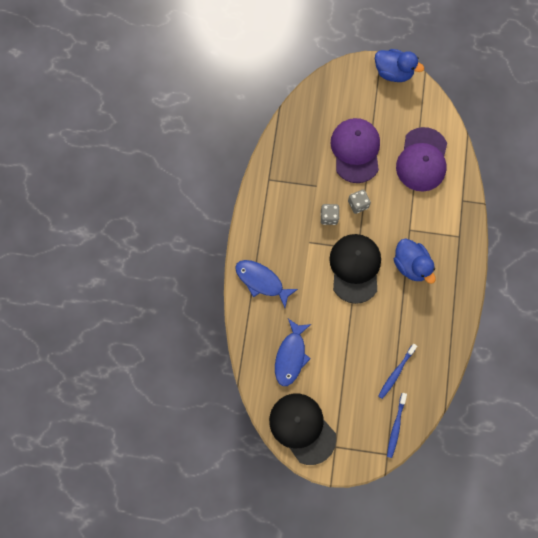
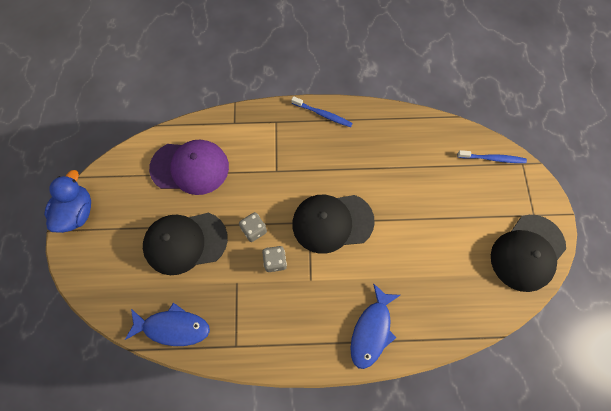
camera: 100 degrees left, 5 degrees down
(291, 356) = (452, 278): blue fish -> blue fish (173, 327)
(355, 151) = (185, 242): purple cap -> black cap
(396, 372) = (437, 165): blue toothbrush -> blue toothbrush (323, 114)
(411, 265) = (317, 164): blue duck -> none

